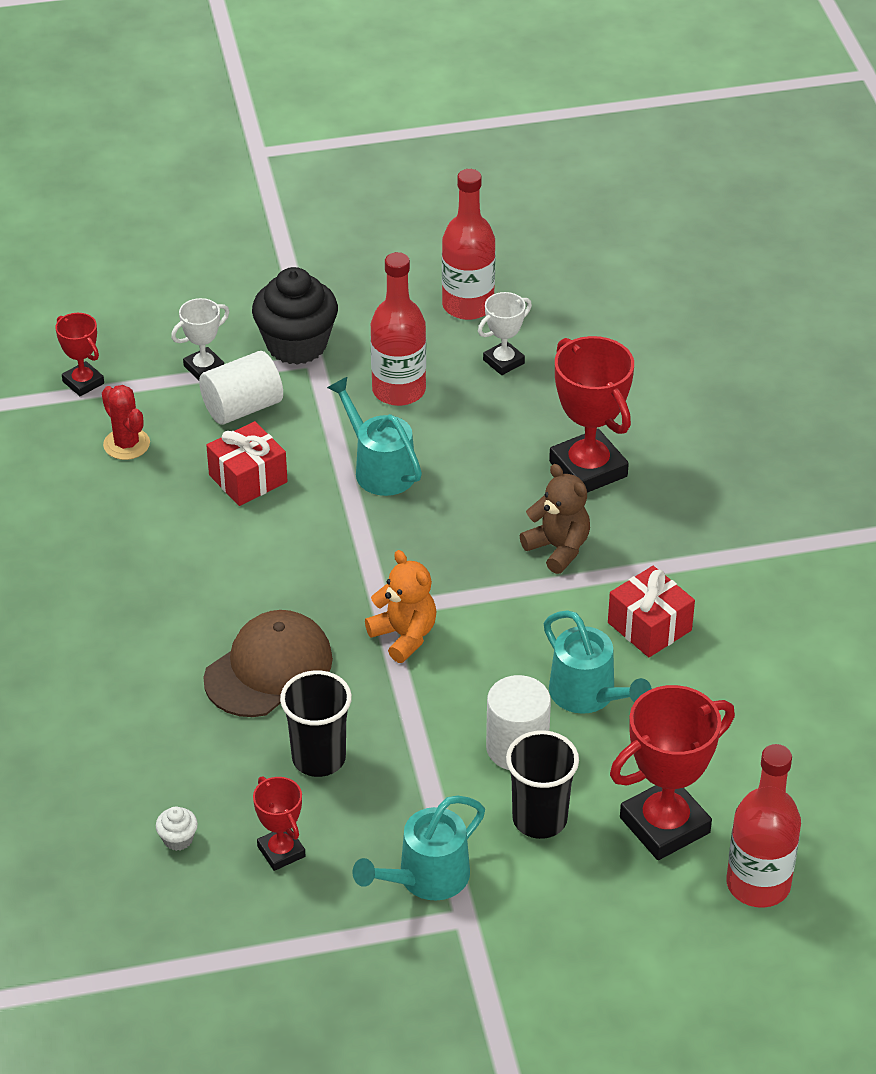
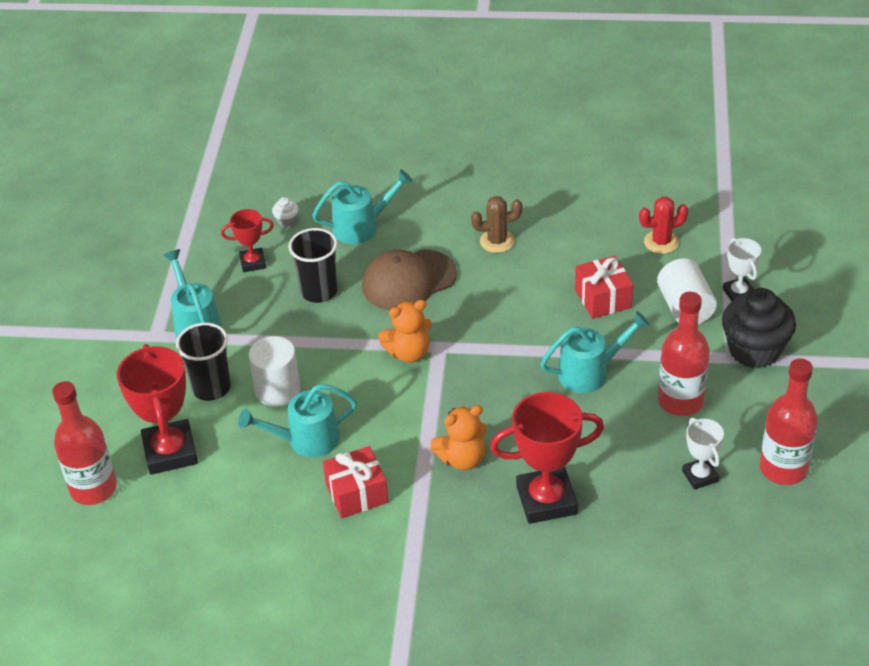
camera: 110 degrees right, 0 degrees up
(83, 382) = (738, 228): red trophy -> none
(164, 597) = (497, 241): none -> brown cactus
(169, 747) = (362, 226): none -> turquoise watering can
(268, 669) = (408, 280): brown cap -> brown cap turned 90 degrees clockwise
(558, 548) = (462, 459): brown teddy bear -> orange teddy bear

